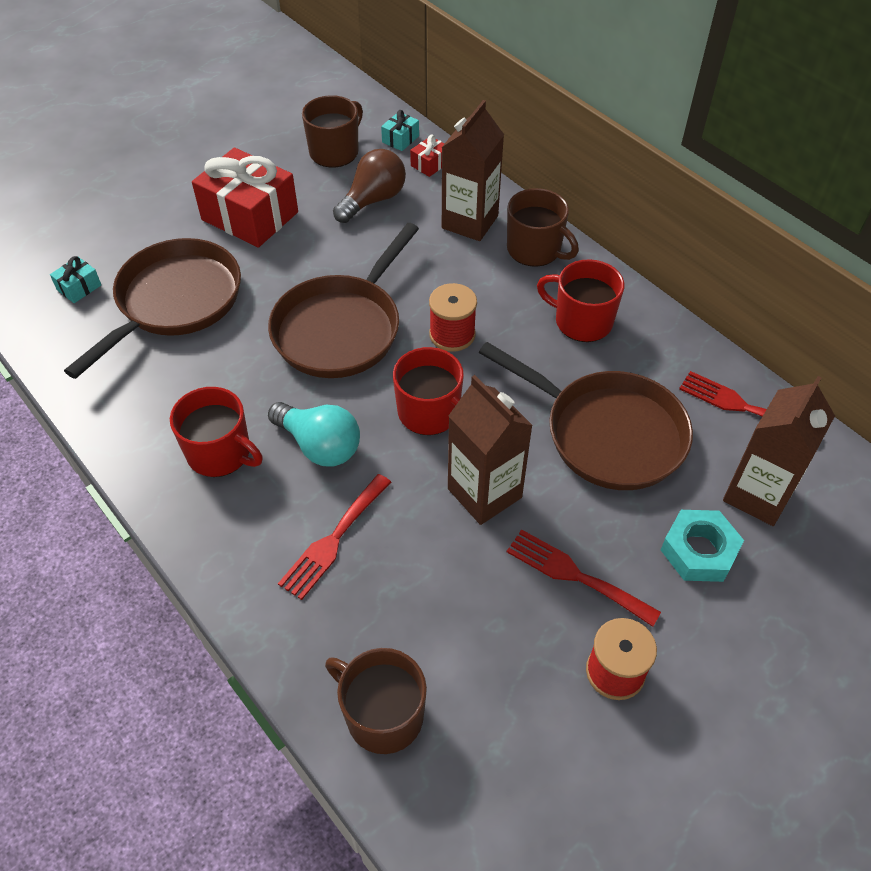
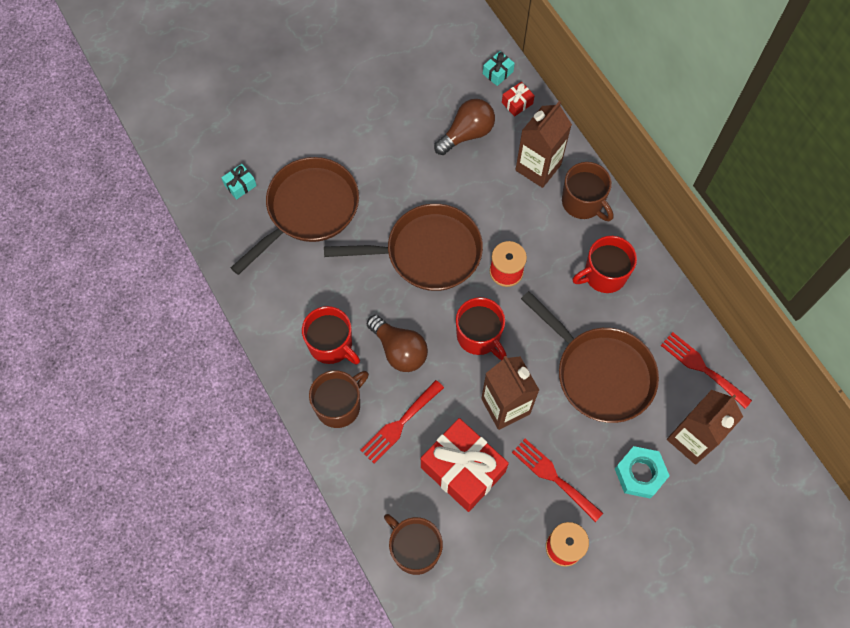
camera: 10 degrees right, 15 degrees up
(250, 216) = (370, 135): red gift -> red gift (463, 469)
(319, 446) = (399, 350): turquoise light bulb -> brown light bulb
(335, 152) = (444, 79): brown mug -> brown mug (339, 405)
(341, 328) = (427, 253): brown pan -> brown pan turned 135 degrees counterclockwise
(582, 321) = (604, 275): red mug -> red mug turned 60 degrees counterclockwise

